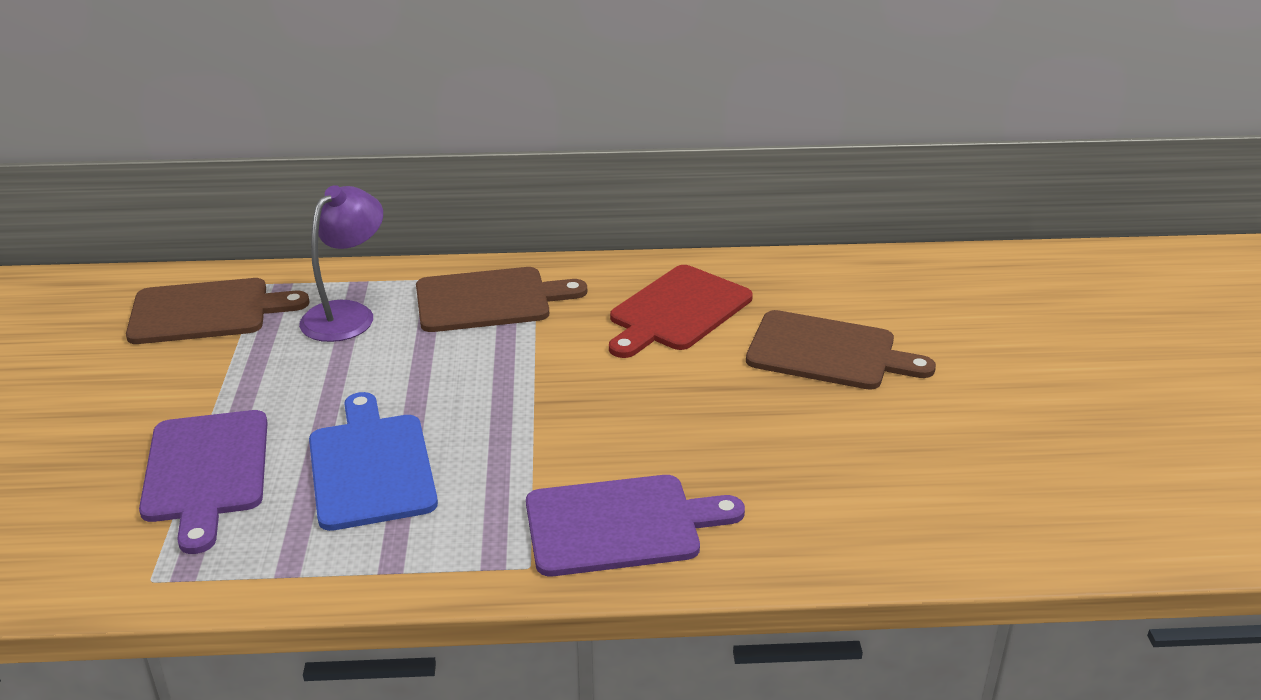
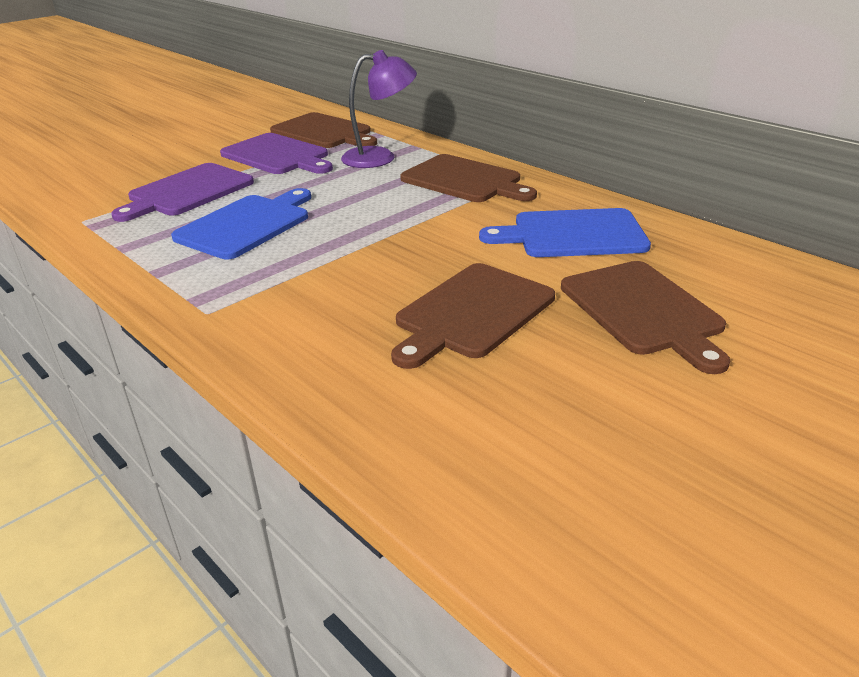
camera: 50 degrees right, 0 degrees up
(620, 524) = (292, 324): purple cutting board -> purple cutting board (278, 155)
(677, 311) = (573, 234): red cutting board -> blue cutting board
(730, 425) = (472, 313): none -> brown cutting board

